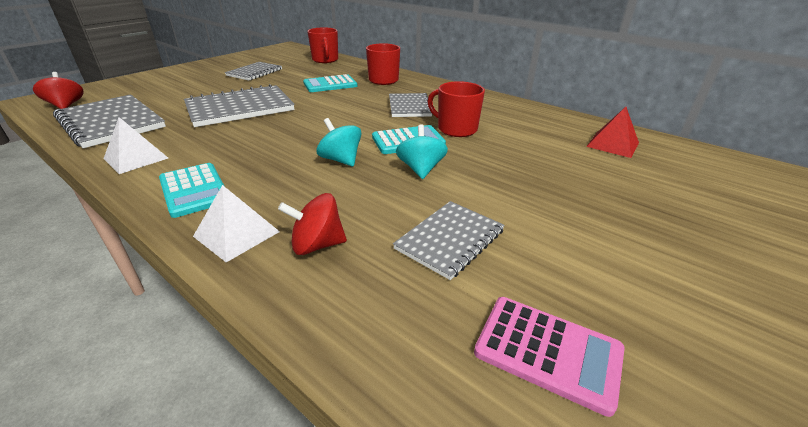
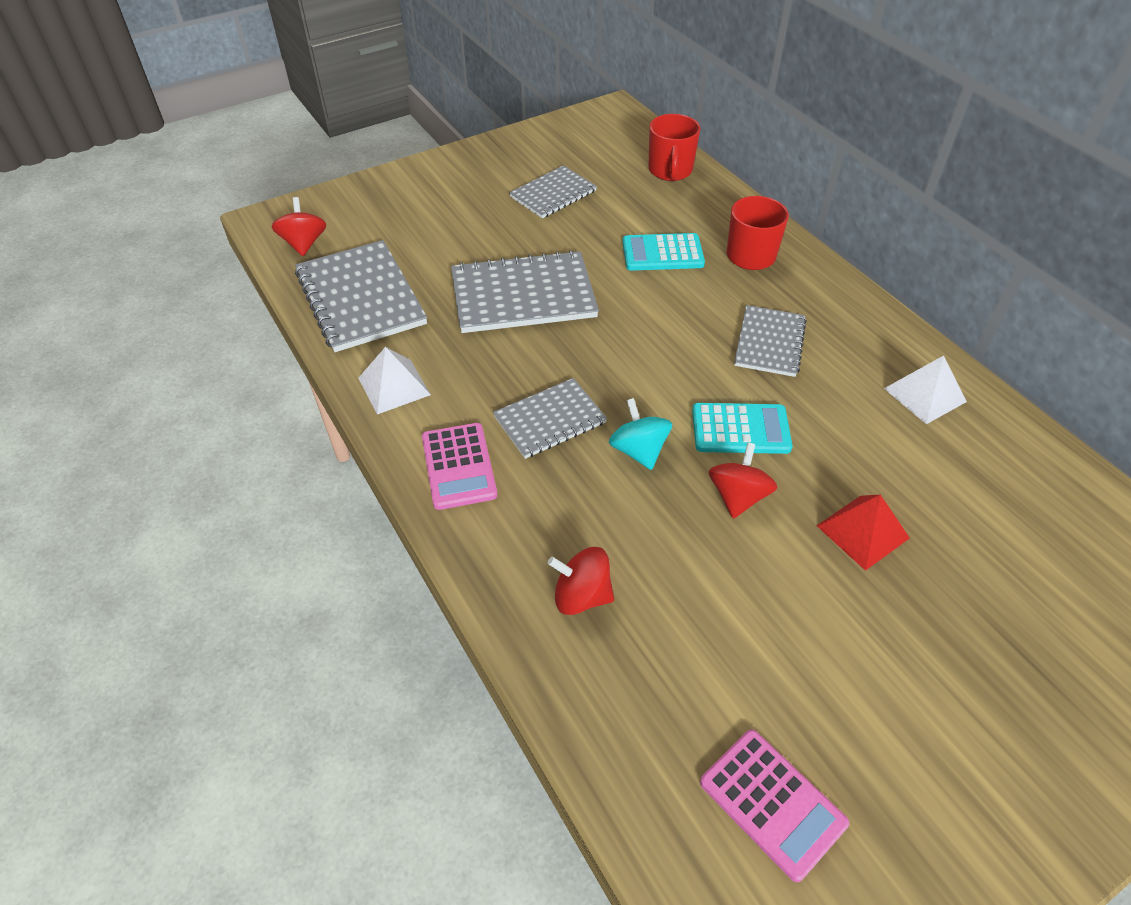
camera: 20 degrees right, 15 degrees up
(194, 190) = (459, 466): turquoise calculator -> pink calculator
(236, 234) = (500, 554): white pyramid -> white pyramid (925, 395)
(420, 169) = (738, 496): turquoise spinning top -> red spinning top
(450, 240) = (730, 631): grey notebook -> grey notebook (550, 420)
(456, 129) = (821, 417): red mug -> none
(612, 144) = (1051, 512): red pyramid -> red pyramid (862, 531)

